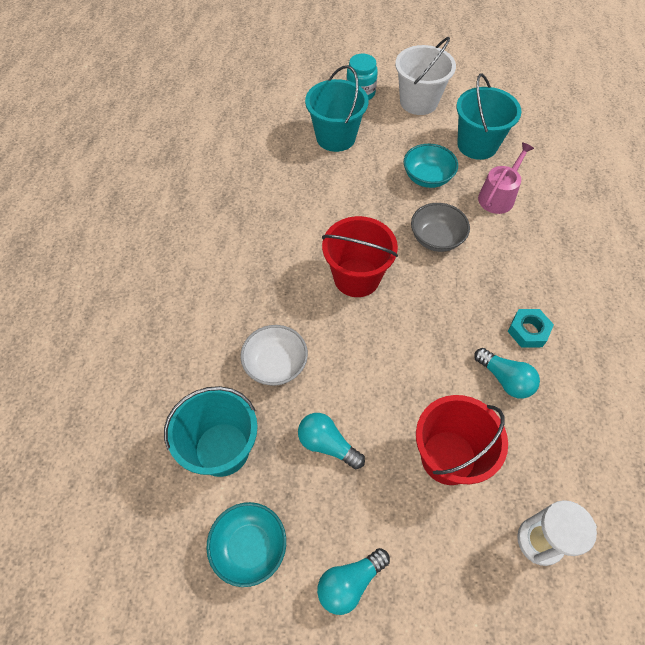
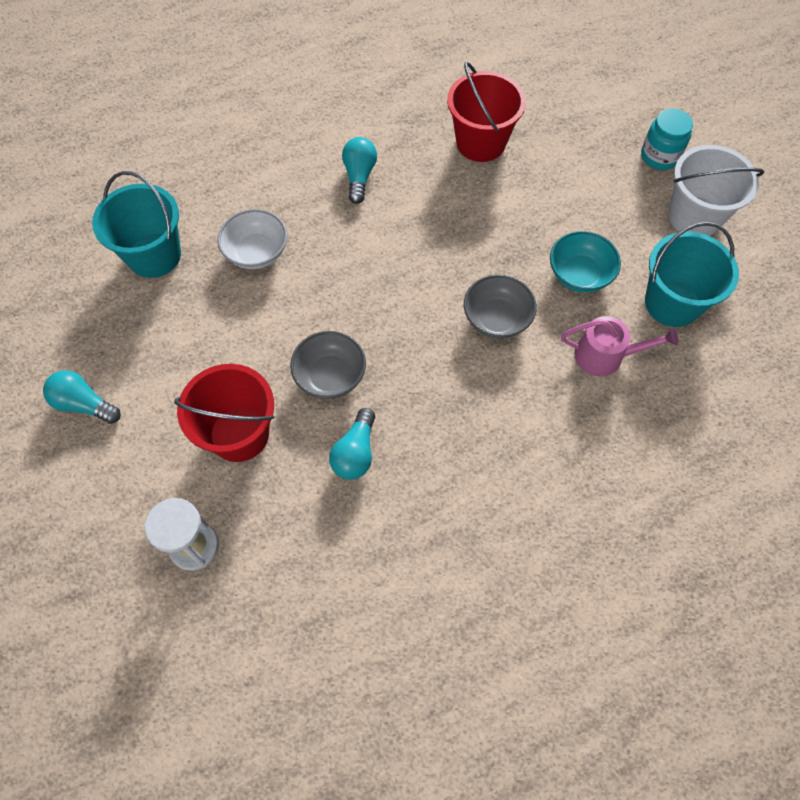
camera: 60 degrees right, 5 degrees up
(249, 547) = (80, 318): turquoise bowl -> none
(327, 444) = (200, 330): turquoise light bulb -> turquoise light bulb (359, 176)
(335, 137) = (571, 166): turquoise bucket -> none
(356, 277) = (395, 270): red bucket -> red bucket (480, 142)
(428, 365) = (330, 376): none -> grey bowl
(528, 331) = (430, 454): turquoise nut -> none

